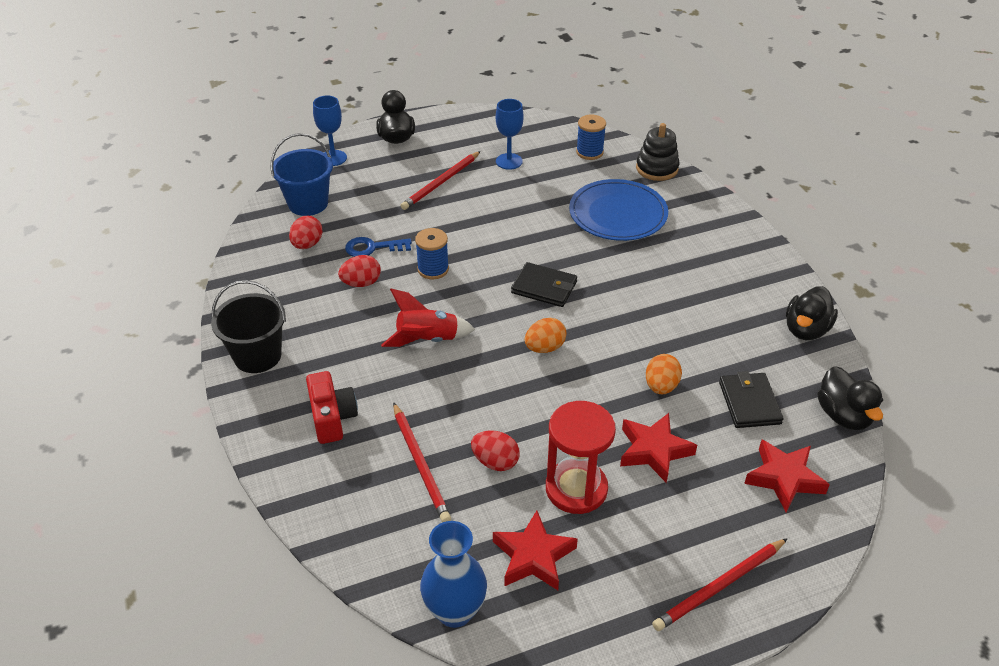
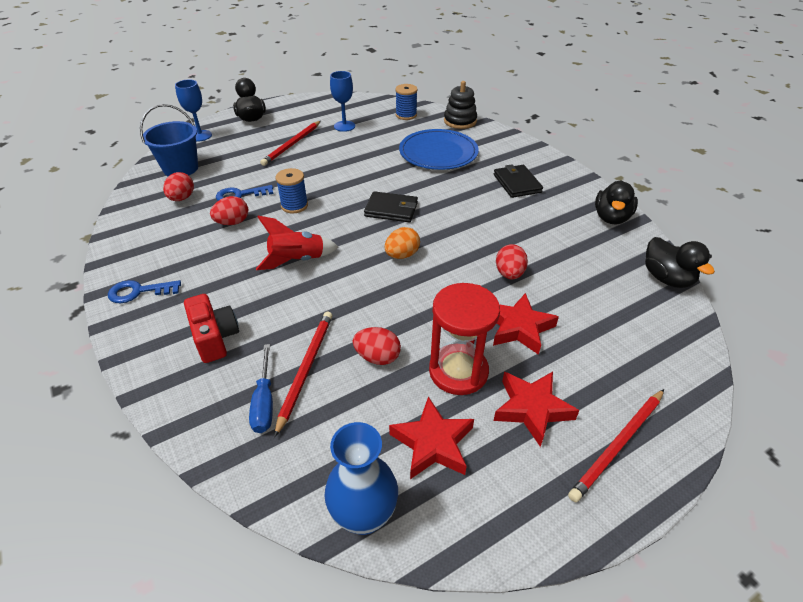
camera: 10 degrees left, 0 degrees up
(257, 356) = (139, 292): black bucket -> blue key
(375, 492) = (264, 402): none -> blue screwdriver
(420, 464) = (306, 369): red pencil -> red pencil turned 135 degrees counterclockwise
(661, 386) = (509, 274): orange egg -> red egg
(749, 403) = (587, 278): black wallet -> black wallet (517, 183)
(784, 478) = (638, 336): red star -> red star (531, 409)

